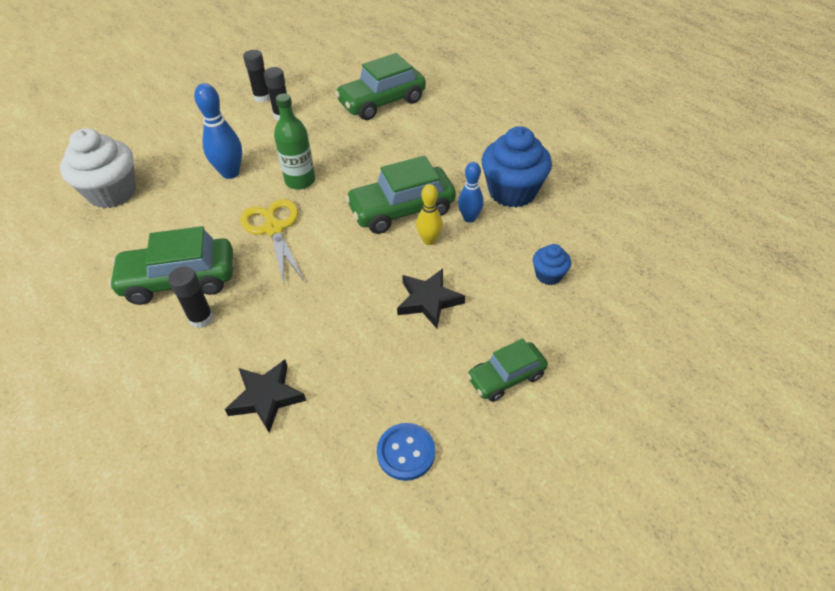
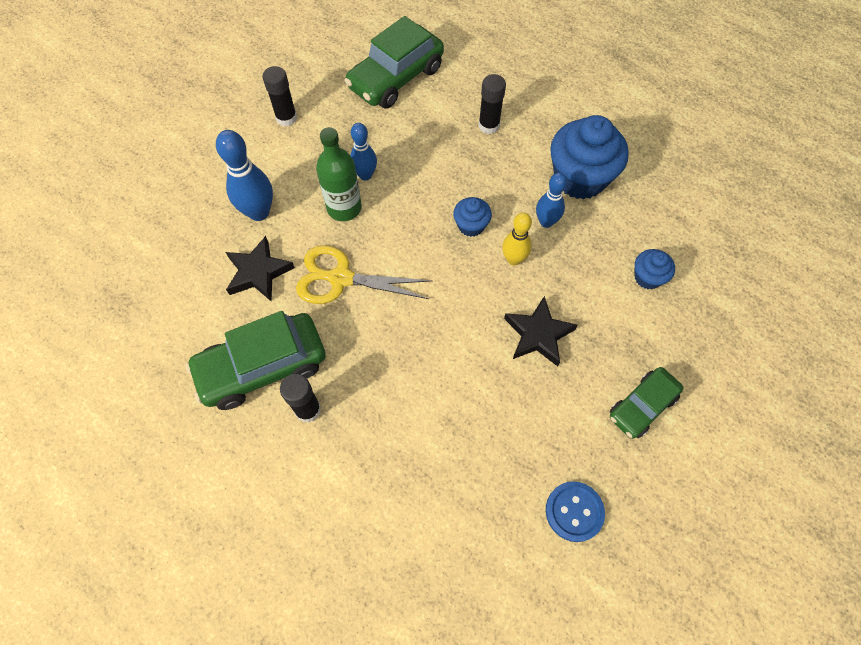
camera: 15 degrees left, 15 degrees up
(112, 192) = (130, 267): white cupcake -> none
(262, 97) = (251, 95): black glue stick -> black glue stick (489, 125)
(266, 397) = (415, 486): black star -> black star (258, 272)
(274, 228) = (340, 278): yellow scissors -> yellow scissors turned 45 degrees counterclockwise
(328, 161) = (365, 175): none -> blue bowling pin
(401, 210) = (471, 225): green car -> blue cupcake

